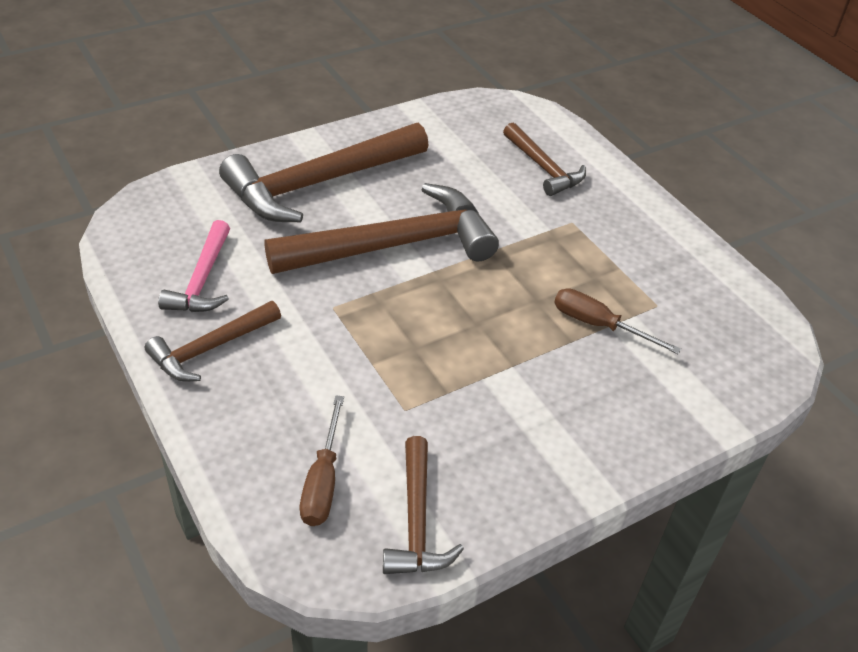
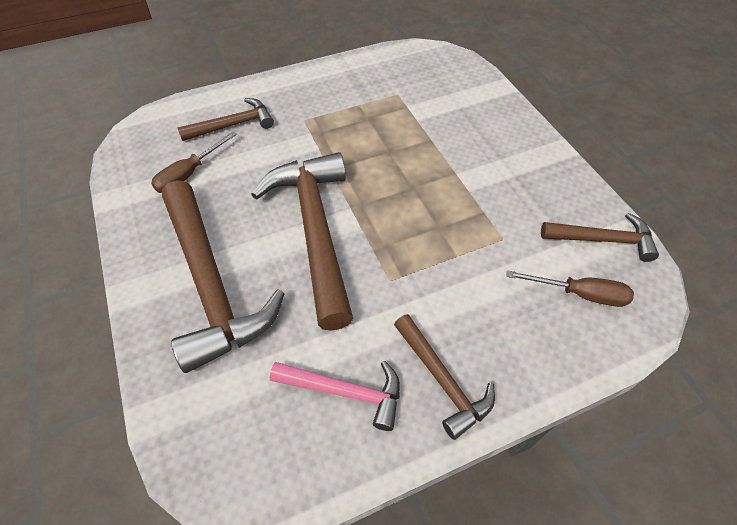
camera: 80 degrees left, 10 degrees up
(598, 325) = (416, 124): brown screwdriver -> brown screwdriver (189, 174)

